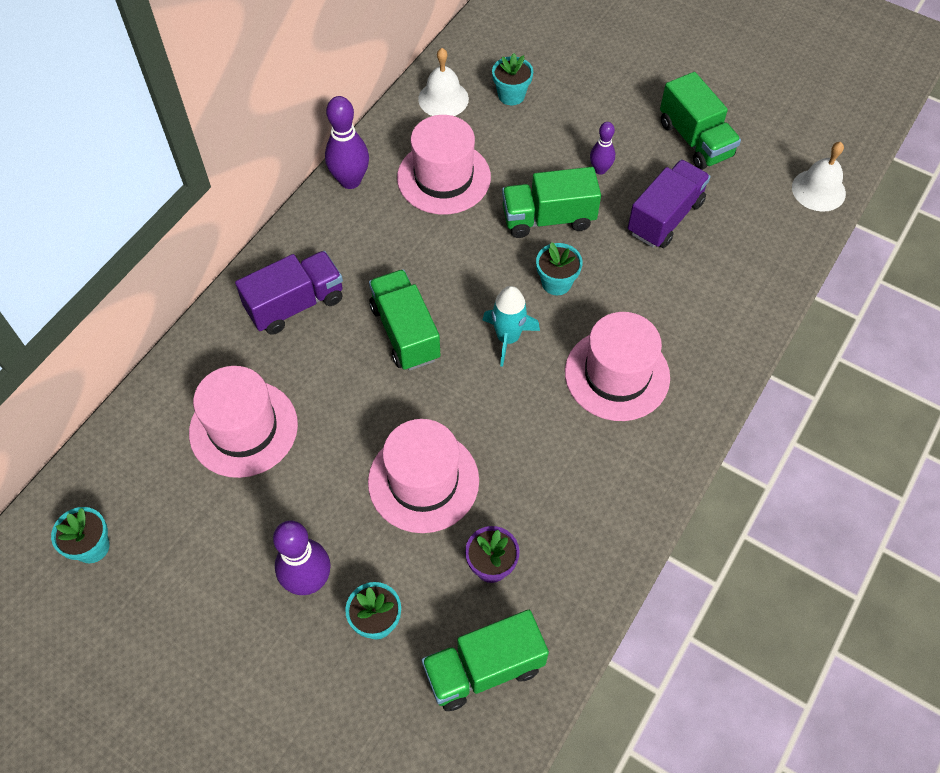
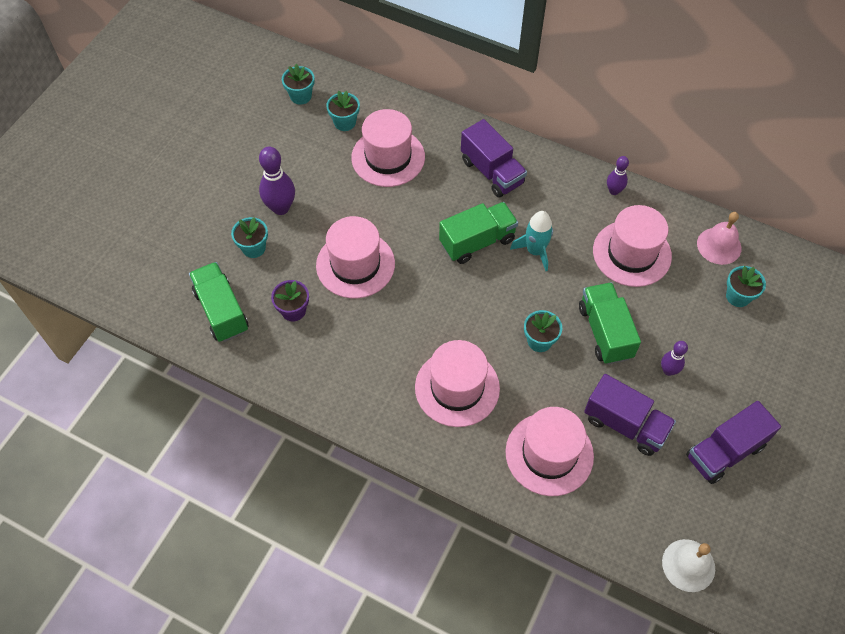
camera: 85 degrees right, 0 degrees up
(163, 483) = (345, 122): none -> turquoise flower pot
(350, 181) = (614, 191): purple bowling pin -> purple bowling pin, size x0.59
(443, 99) = (719, 245): white bell -> pink bell
(507, 338) = (481, 309): turquoise rocket -> turquoise rocket (535, 251)
(695, 140) = (725, 451): green truck -> purple truck
(701, 291) = (549, 454): none -> pink hat

